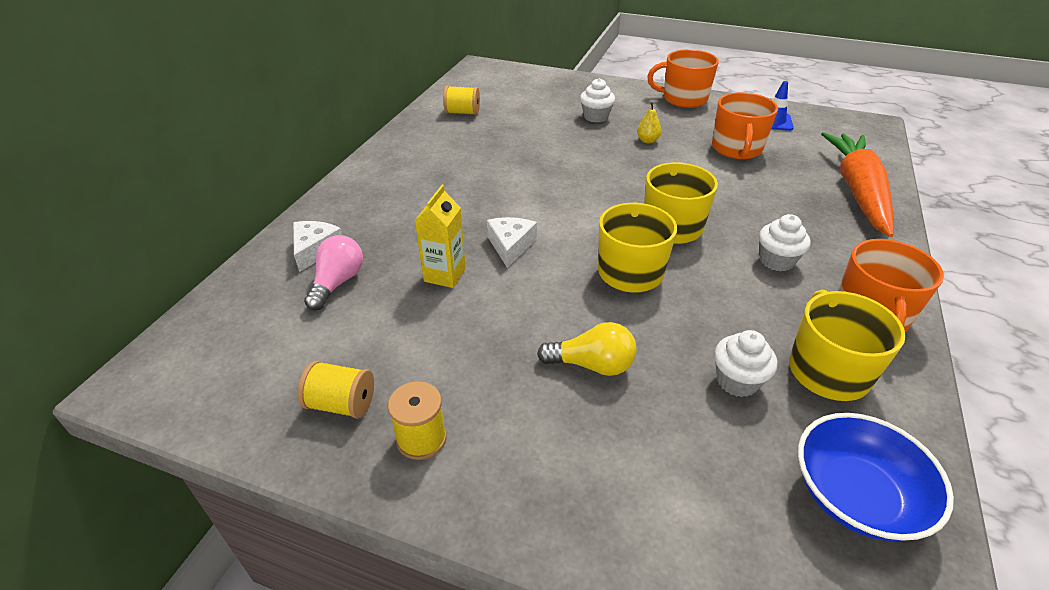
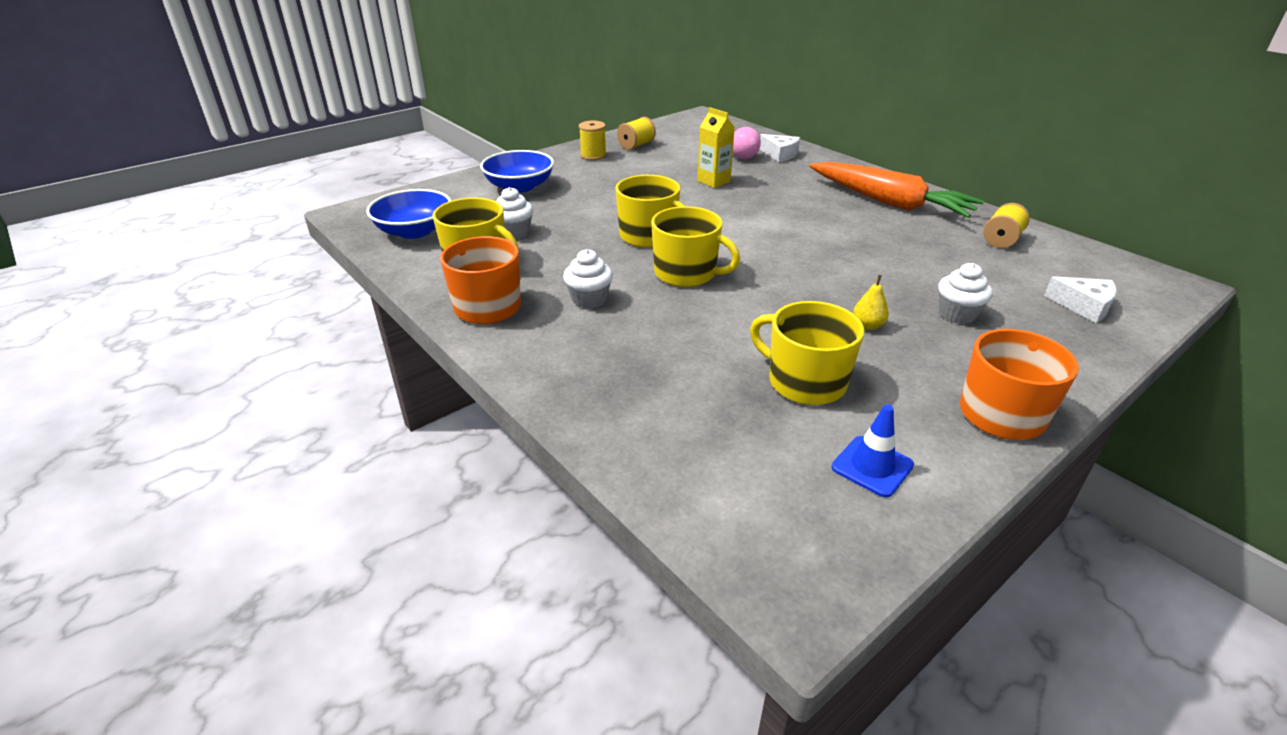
camera: 120 degrees right, 5 degrees down
(510, 246) = (726, 206): white cheese -> white cheese (1084, 306)
(592, 365) = (583, 199): yellow light bulb -> none
(614, 464) = (519, 187): none -> blue bowl
(737, 149) = (805, 382): orange mug -> yellow mug
(857, 191) = (632, 420): orange carrot -> orange carrot (889, 202)

